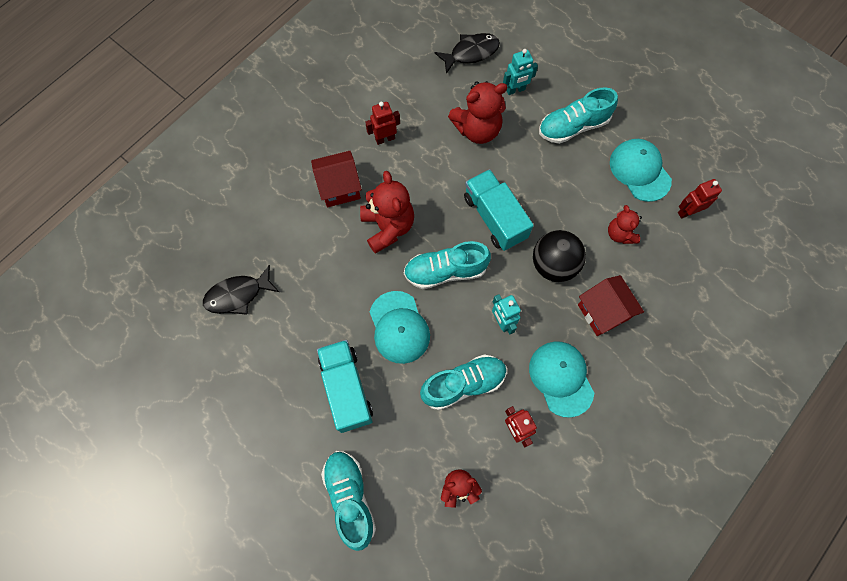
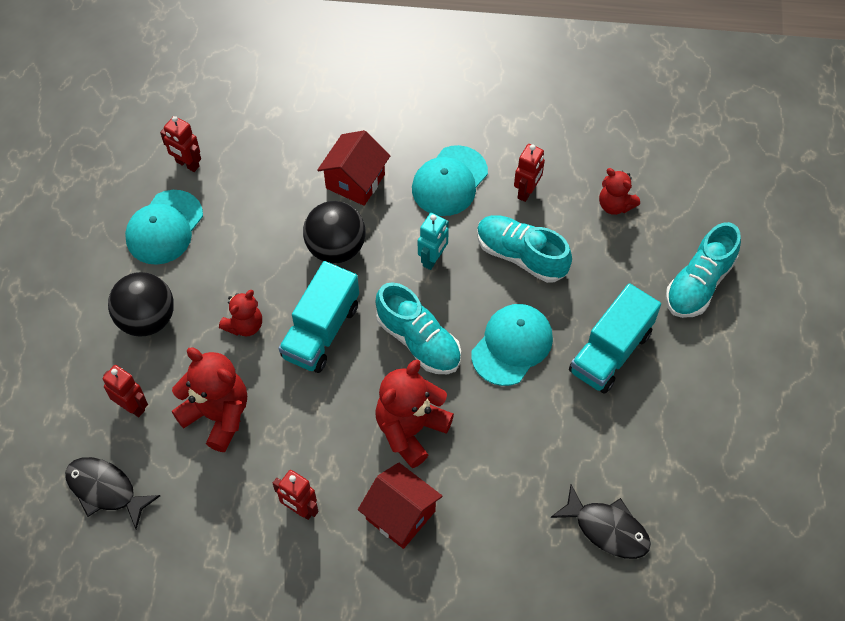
camera: 125 degrees left, 10 degrees down
(515, 90) = (132, 406): turquoise robot -> red robot
(573, 126) = (147, 319): turquoise shoe -> black ball
(620, 234) = (256, 208): red teddy bear -> red teddy bear (244, 325)

